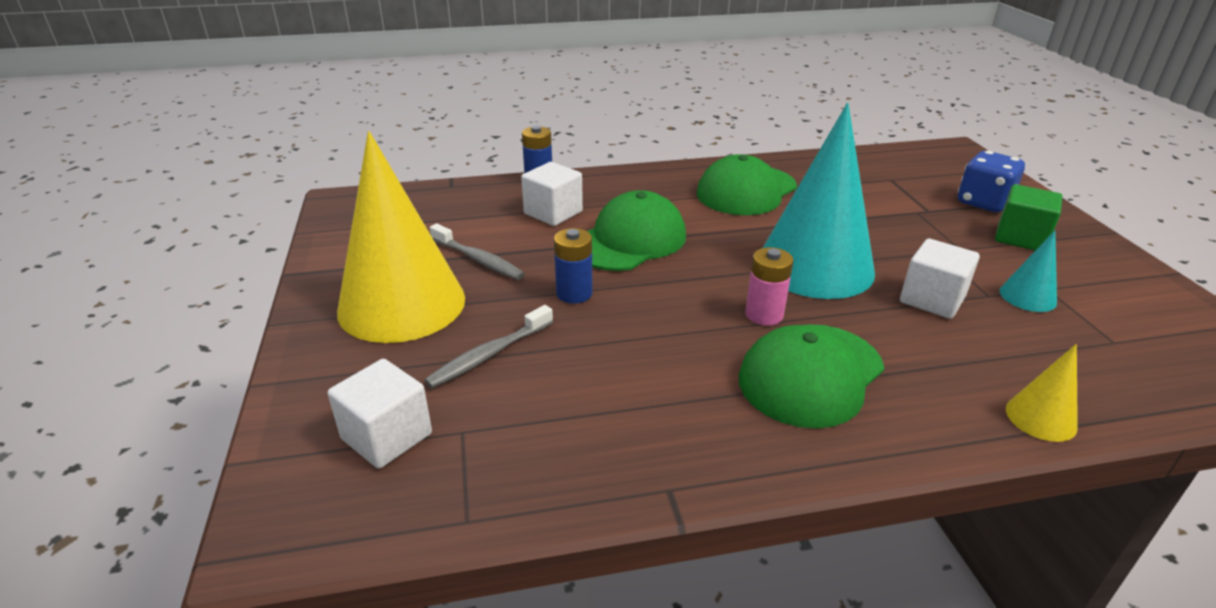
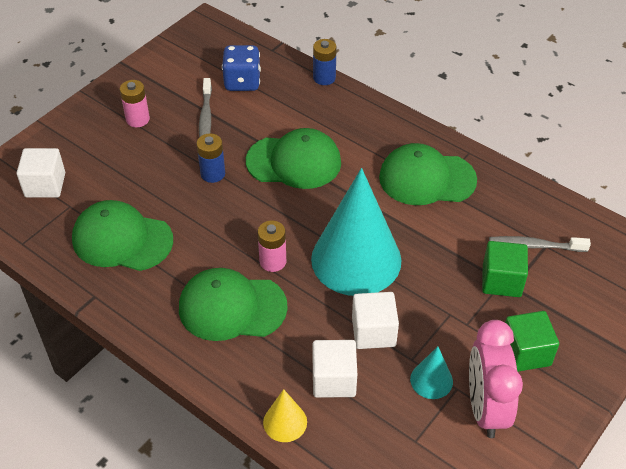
camera: 50 degrees right, 15 degrees up
(402, 304) = (137, 119): yellow cone -> pink battery
(489, 355) = (129, 178): grey toothbrush -> grey toothbrush (535, 246)
(553, 213) = (289, 111): white cube -> white cube (334, 380)
(591, 411) = (122, 239): none -> green cap
(917, 212) = (501, 281): none -> green cube
(983, 202) = (567, 313): blue dice -> blue dice (242, 82)
(1084, 284) = (485, 408): none -> pink clock

